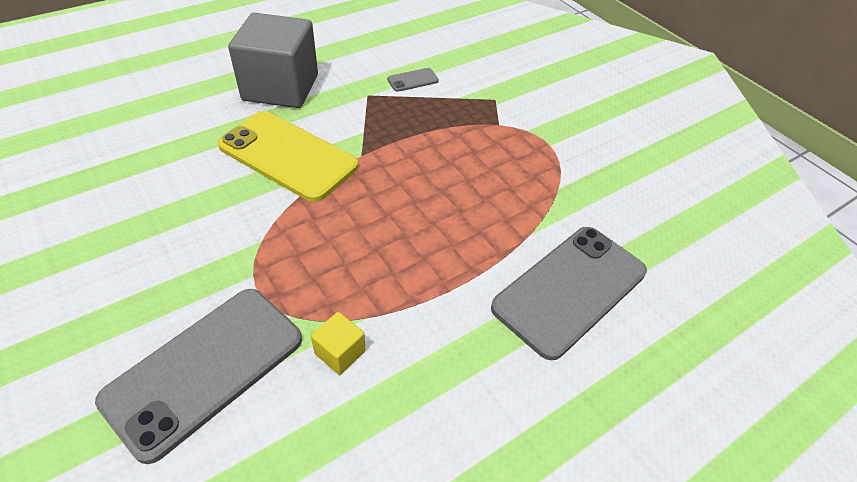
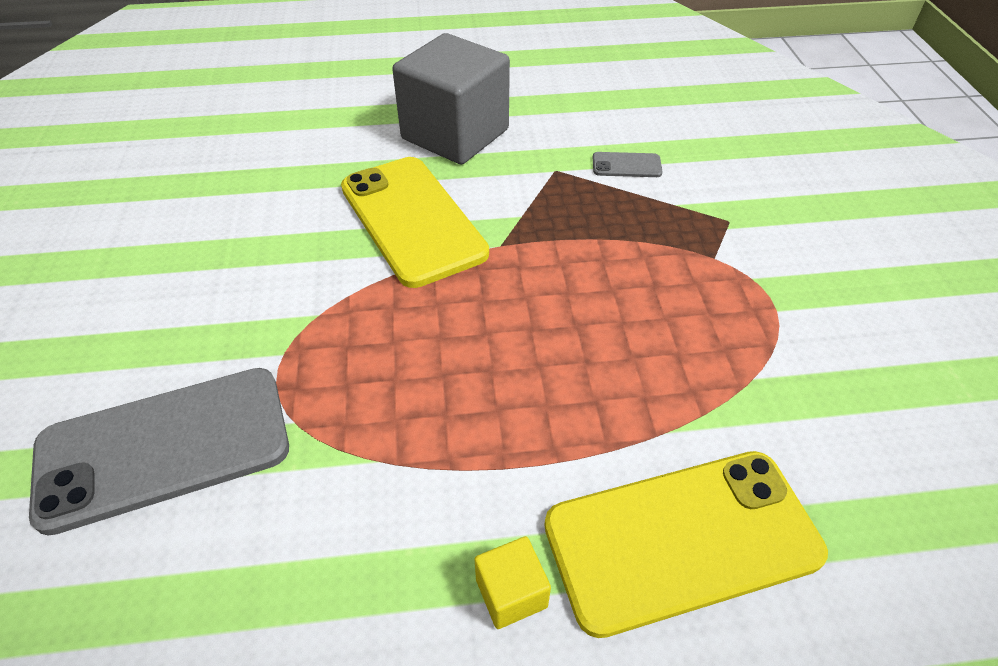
camera: 30 degrees right, 0 degrees up
(340, 352) = (318, 493): yellow cube -> yellow cube (511, 593)
(570, 289) = (681, 539): grey phone -> yellow phone

